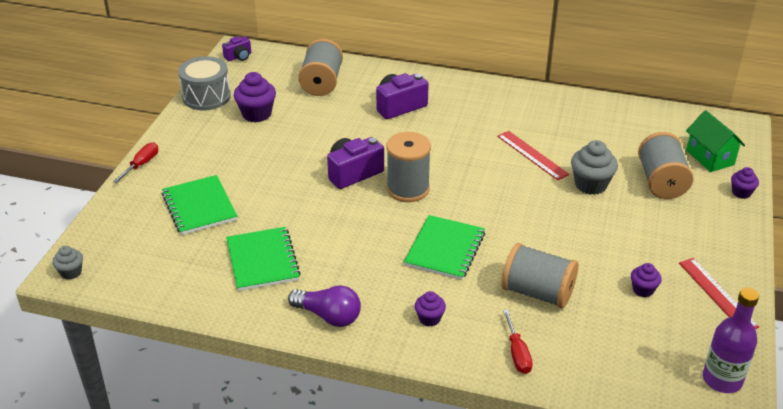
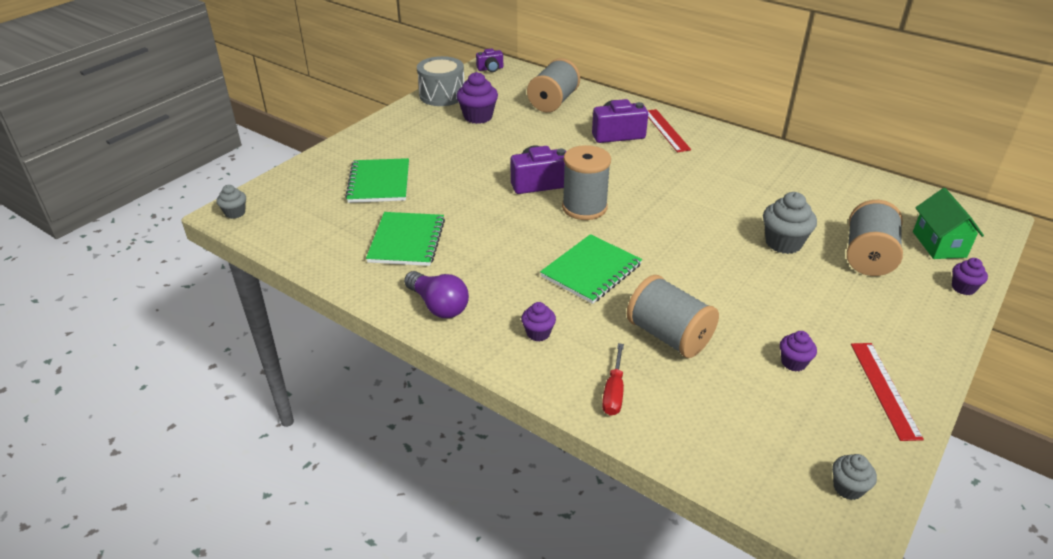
camera: 20 degrees right, 0 degrees up
(141, 165) = (351, 138): red screwdriver -> none
(532, 155) = (732, 202): red ruler -> red ruler (666, 130)
(722, 380) = (848, 488): purple bottle -> grey cupcake

